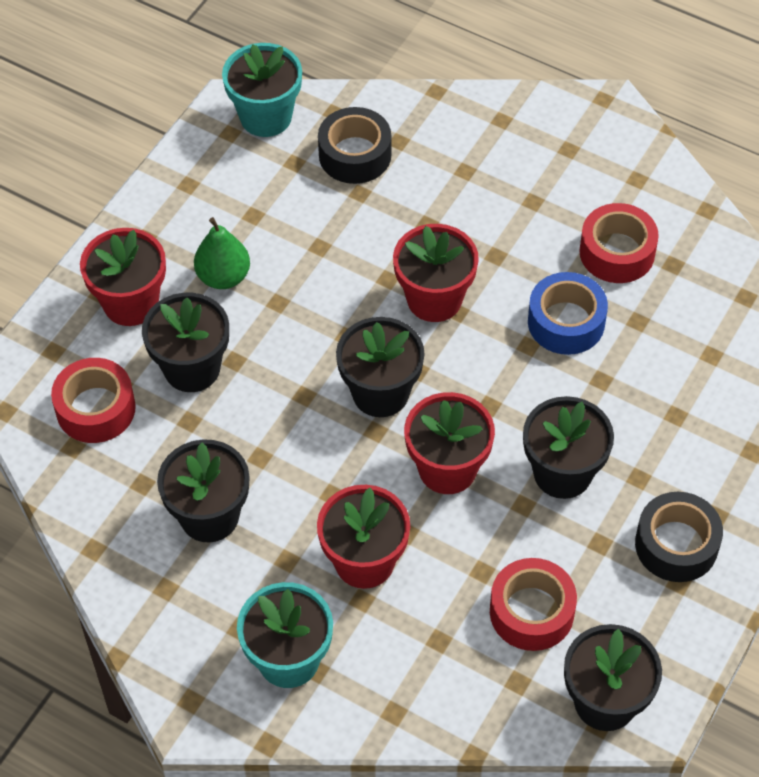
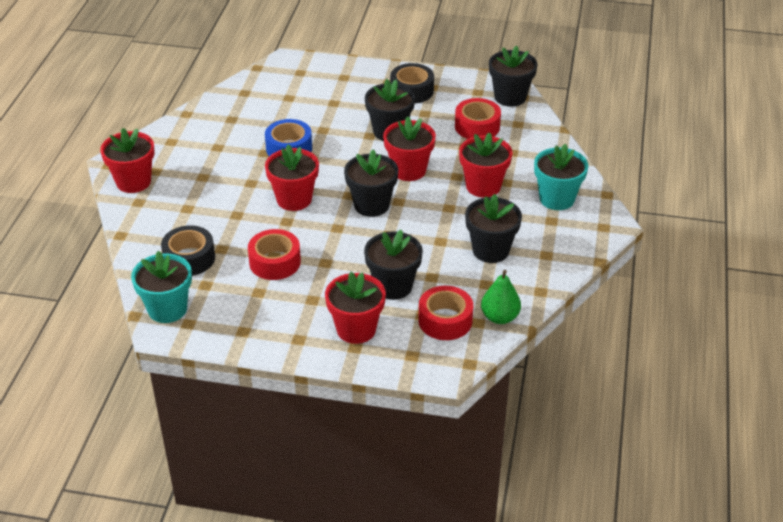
camera: 110 degrees left, 15 degrees down
(223, 277) = (315, 292): green pear -> green pear (499, 317)
(551, 121) = (133, 182): none -> red flower pot
(617, 252) = (230, 139): red tape -> red tape (275, 262)

